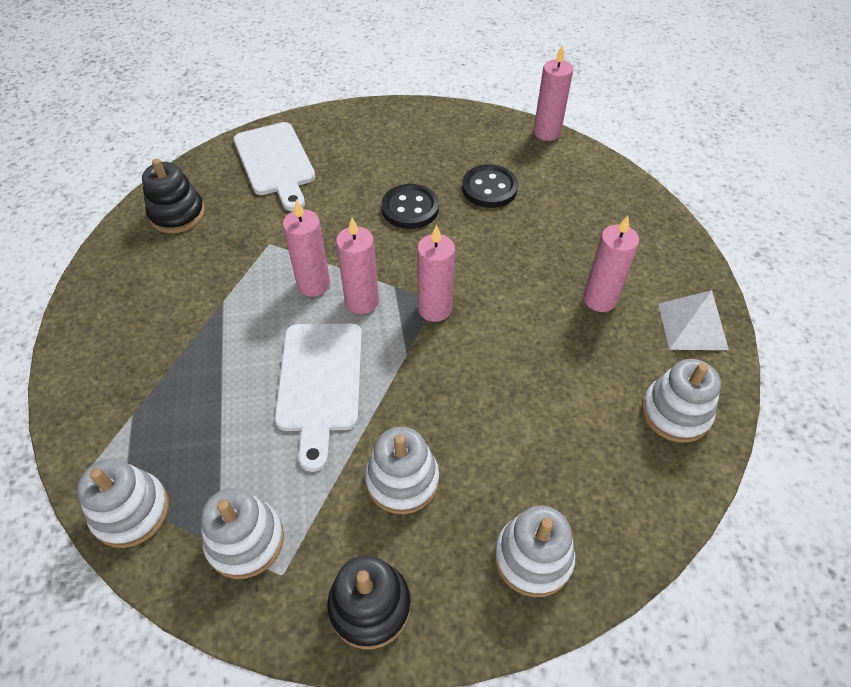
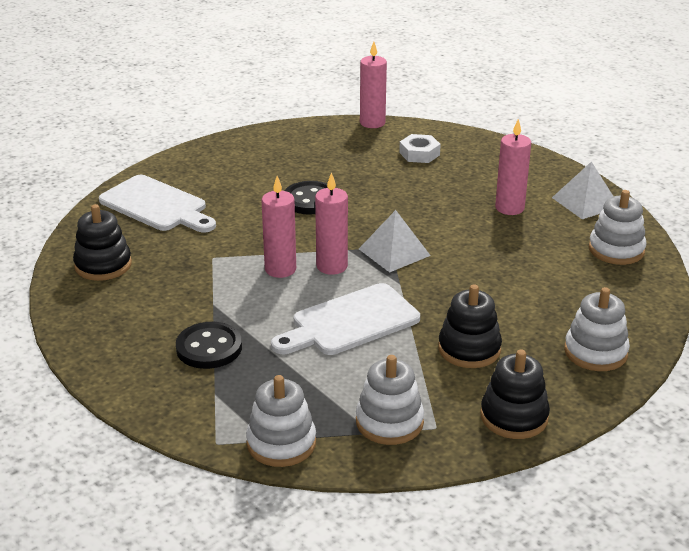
camera: 30 degrees left, 20 degrees down
(319, 383) = (350, 322): white cutting board -> white cutting board turned 90 degrees clockwise
(402, 480) = (469, 349): white stacking toy -> black stacking toy
(434, 309) = (394, 252): pink candle -> white pyramid
(489, 188) = (362, 169): black button -> black button (209, 348)
(562, 189) = (419, 154): none -> white nut

